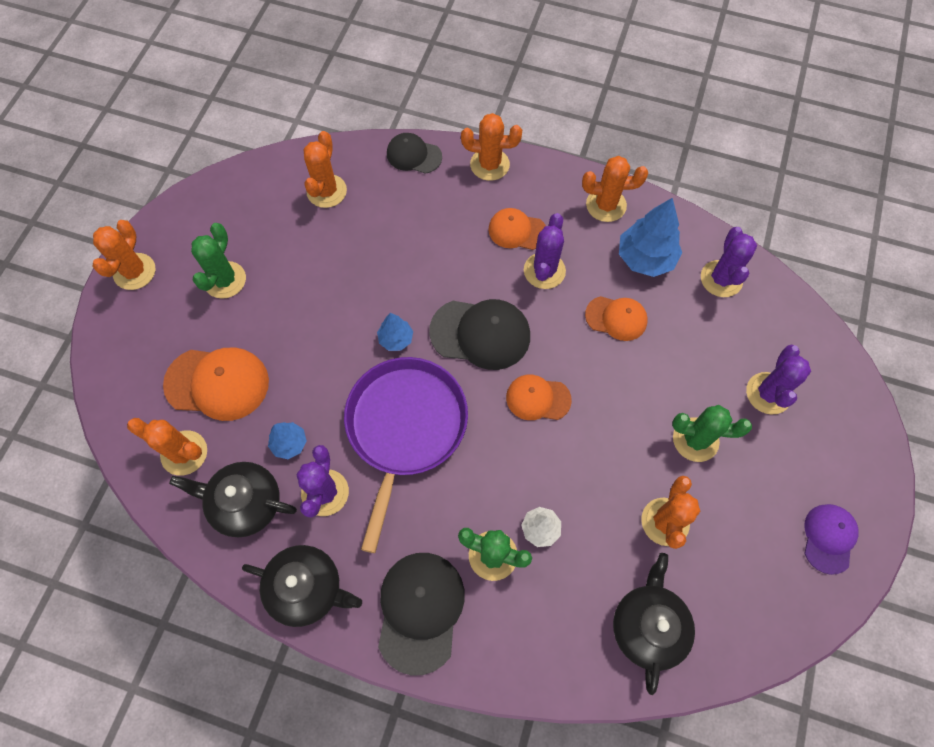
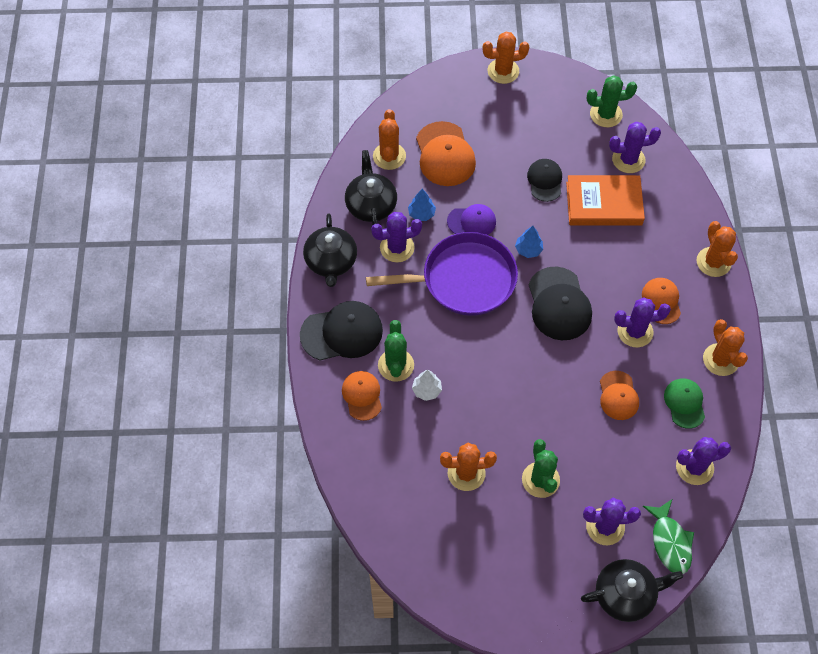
camera: 70 degrees right, 5 degrees down
(225, 280) = (523, 126): green cactus -> green cactus (606, 114)
(326, 191) = (628, 160): orange cactus -> purple cactus
(371, 237) = (604, 204): none -> orange book
(414, 155) = (693, 206): black cap -> black cap (545, 181)
(538, 398) = (524, 359): orange cap -> orange cap (362, 395)
(645, 258) = (684, 403): blue tree -> green cap
(648, 626) = (386, 480): black teapot -> black teapot (625, 594)
(800, 336) = (670, 542): none -> green fish
(829, 538) = (502, 596): purple cap -> purple cap (471, 221)

